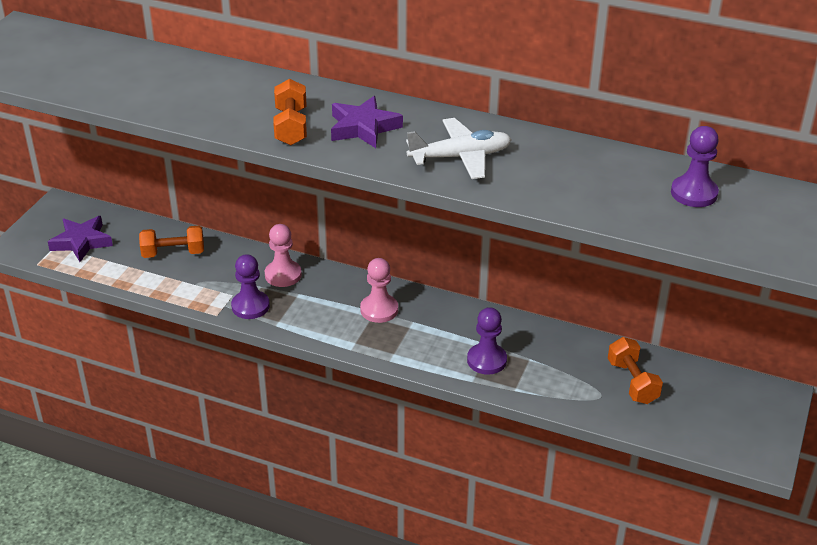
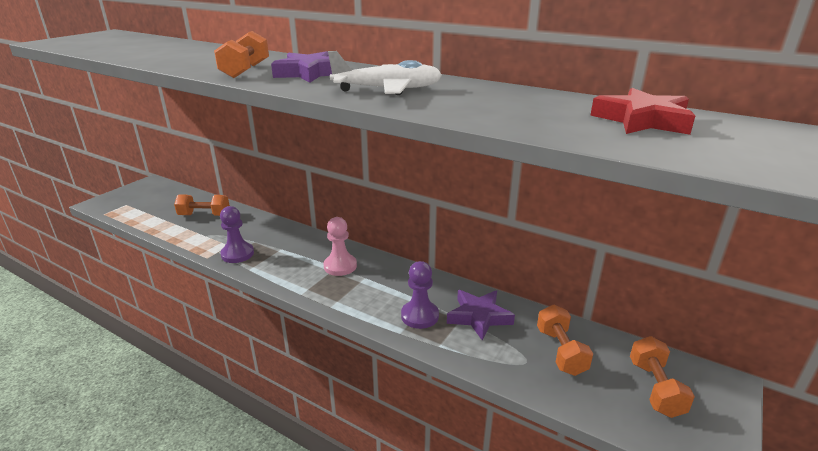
camera: 10 degrees right, 10 degrees down
(81, 242) = (146, 204): purple star -> purple star (479, 317)
(283, 275) = (276, 235): pink pawn -> none
(694, 193) = (642, 120): purple pawn -> red star
(718, 407) = (655, 388): none -> orange dumbbell

